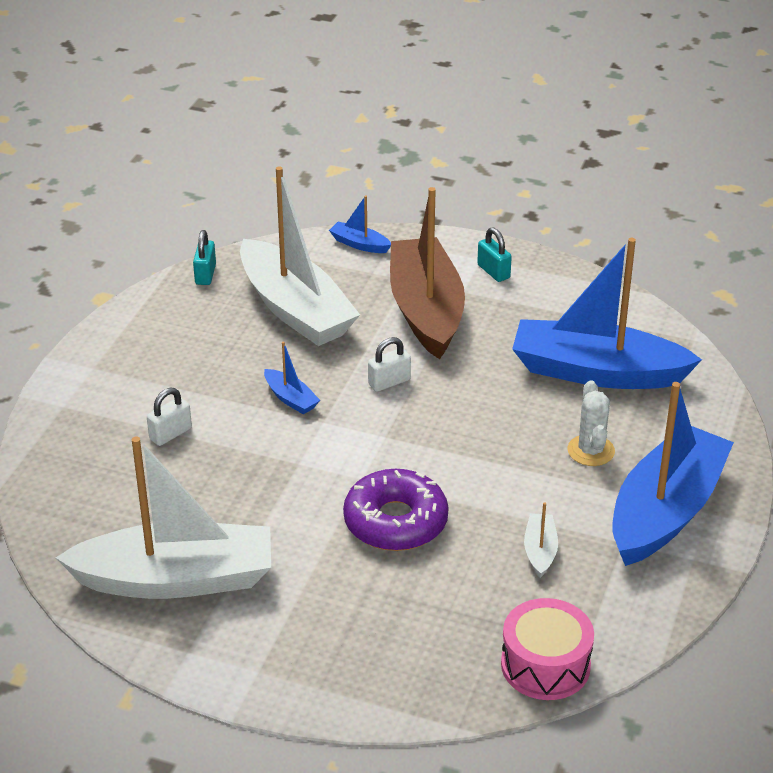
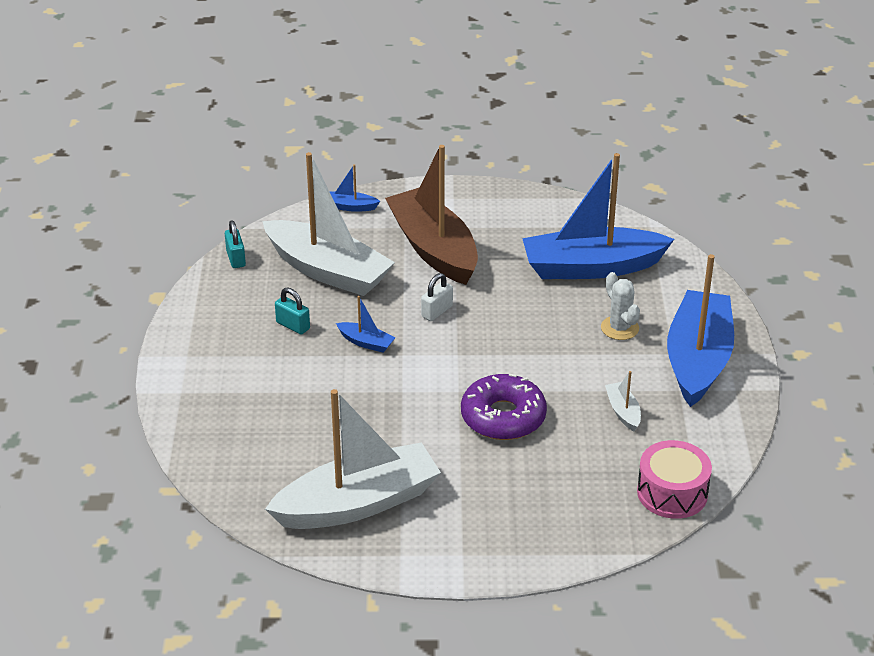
camera: 20 degrees left, 0 degrees up
(170, 434) = (285, 393): white padlock -> none
(493, 271) = (469, 206): turquoise padlock -> turquoise padlock (293, 326)

